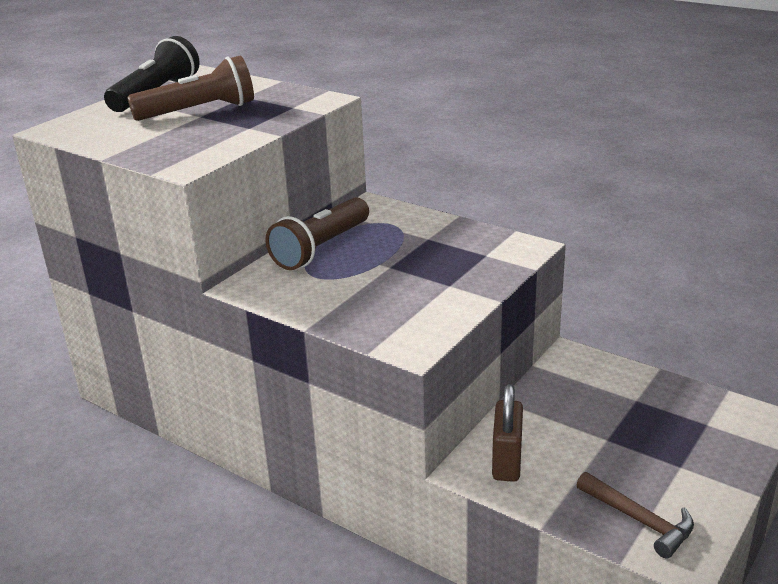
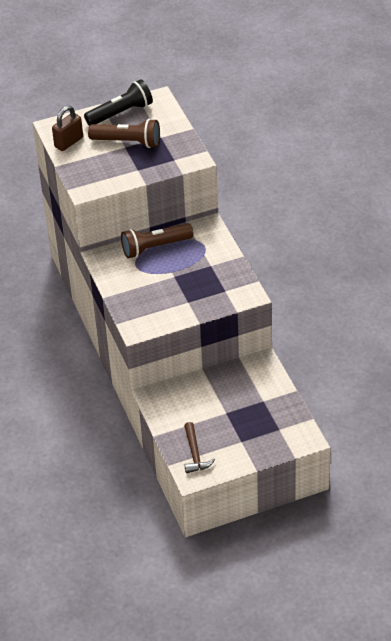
camera: 35 degrees right, 15 degrees up
(506, 461) = (171, 400): brown padlock -> brown padlock (69, 142)

